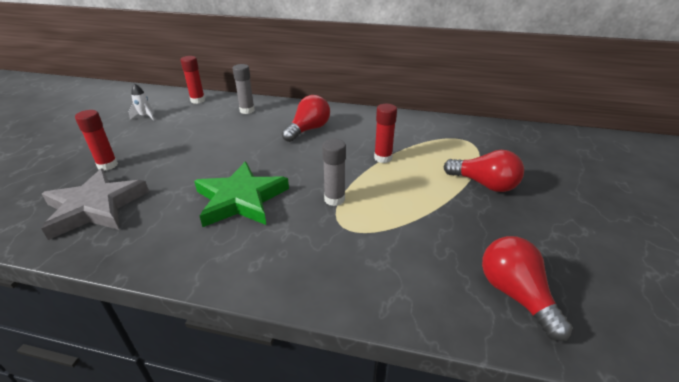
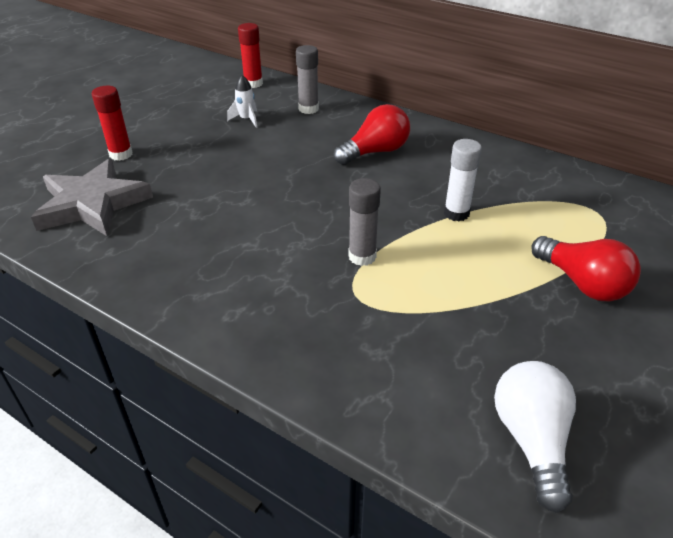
camera: 20 degrees right, 5 degrees up
(145, 116) = (183, 96): white rocket -> white rocket (246, 119)
(240, 199) = (249, 230): green star -> none
(383, 158) = (456, 213): red glue stick -> white glue stick
(515, 295) = (531, 440): red light bulb -> white light bulb

